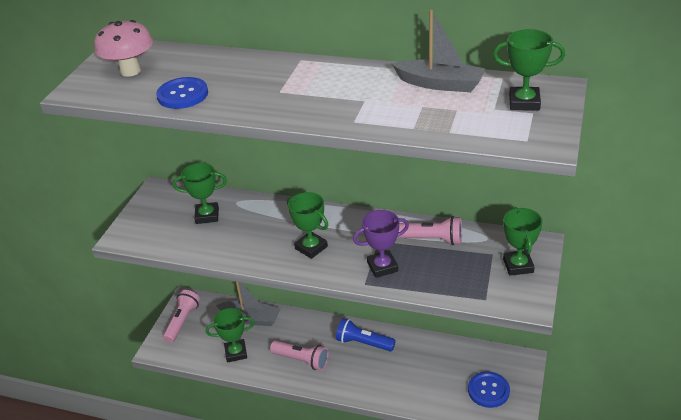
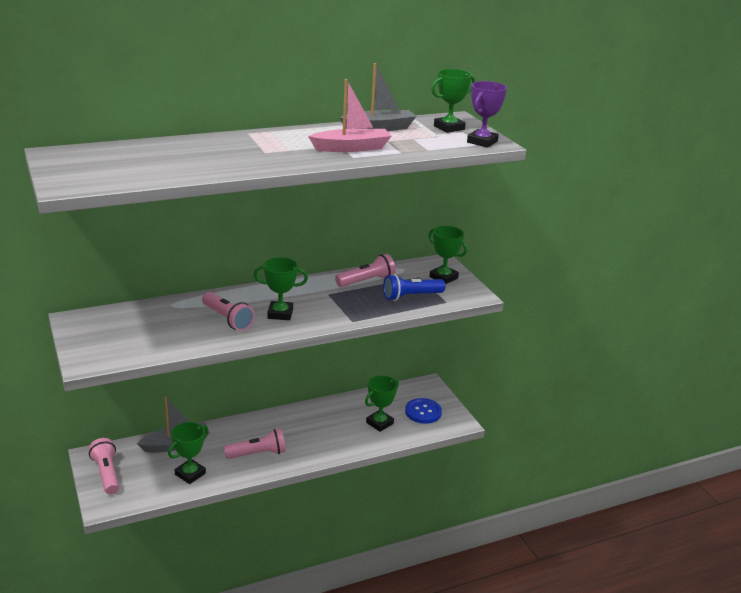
camera: 45 degrees left, 10 degrees down
(130, 71) = (98, 165): pink mushroom -> none
(182, 95) = (182, 169): blue button -> none
(207, 216) = (155, 322): green trophy -> green trophy (379, 423)
(262, 236) = (227, 319): none -> pink flashlight
(363, 343) = (298, 421): blue flashlight -> blue flashlight (411, 296)
(370, 107) = (351, 148): none -> pink boat
(382, 267) = (352, 307): purple trophy -> purple trophy (482, 142)

